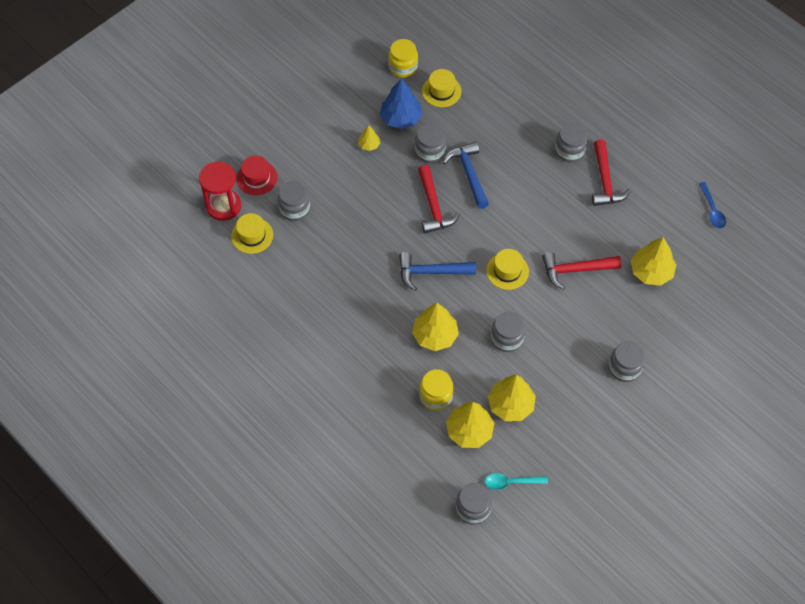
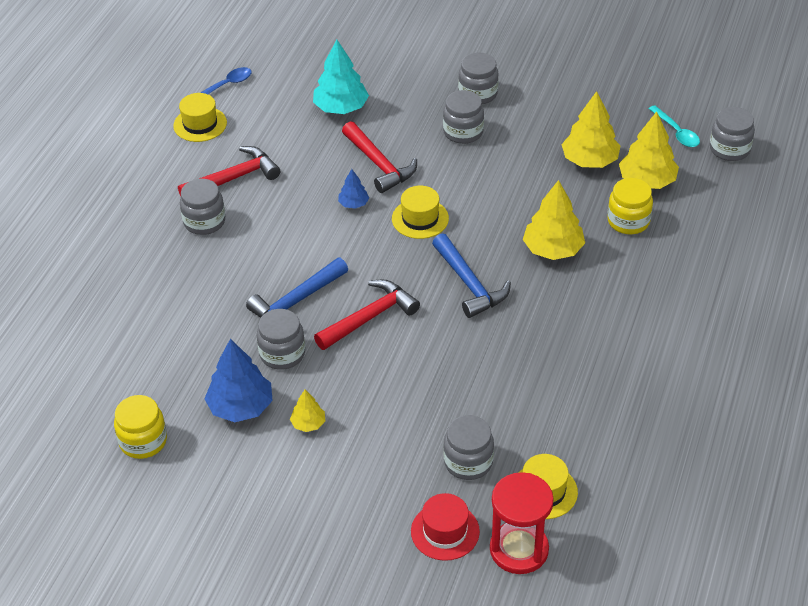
camera: 115 degrees left, 15 degrees down
(441, 91) = (168, 380): yellow hat -> yellow hat (200, 124)
(507, 338) = (510, 190): grey jar -> grey jar (463, 132)
(543, 239) = (353, 204): none -> blue tree
(651, 272) = (341, 108): yellow tree -> turquoise tree

